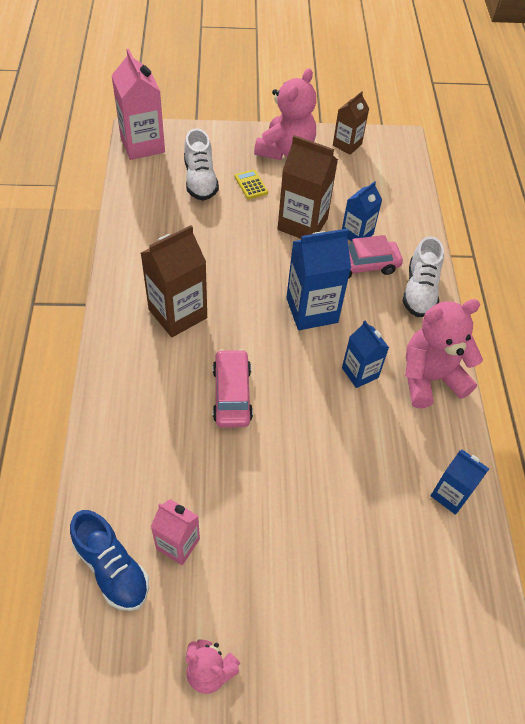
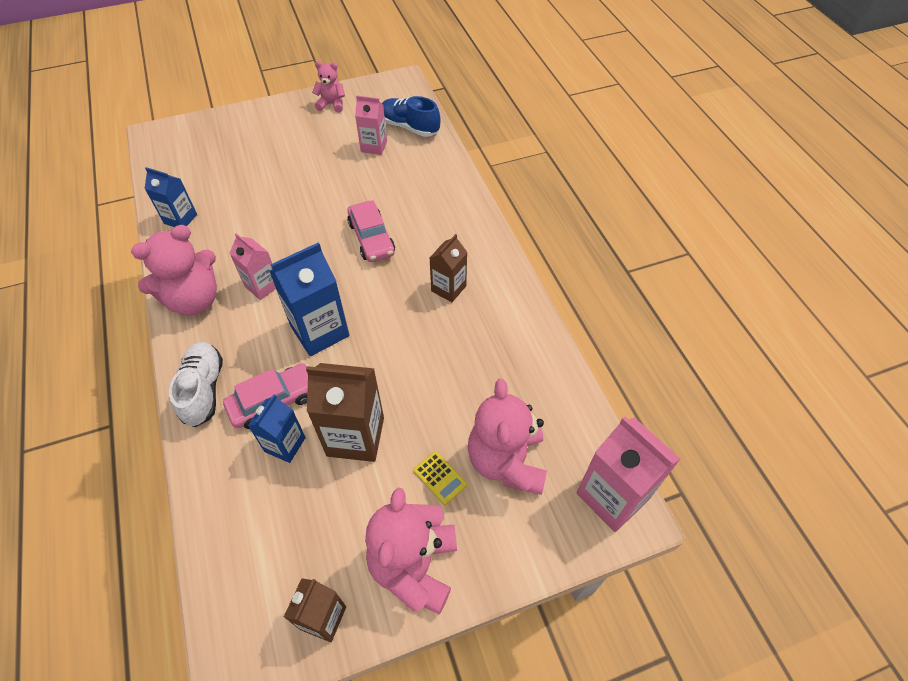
camera: 165 degrees right, 0 degrees up
(178, 314) = (448, 288): brown carton -> brown carton, size x0.61
(200, 180) = (506, 461): white shoe -> pink teddy bear
(360, 373) = (262, 286): blue carton -> pink carton

